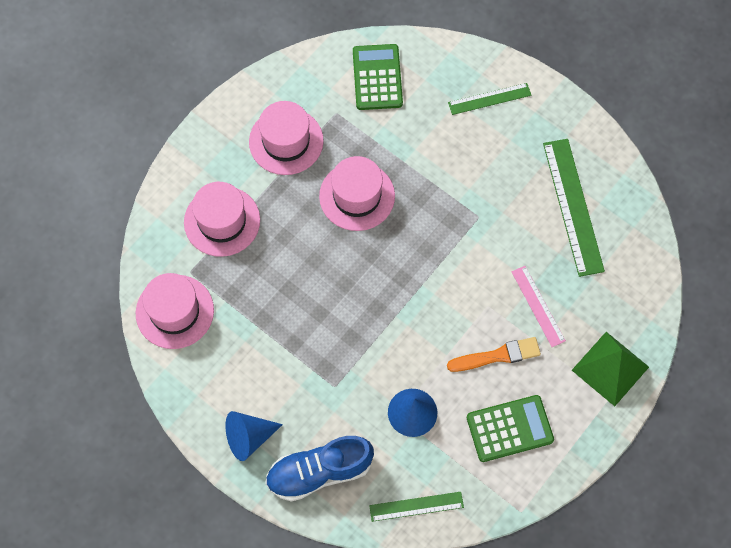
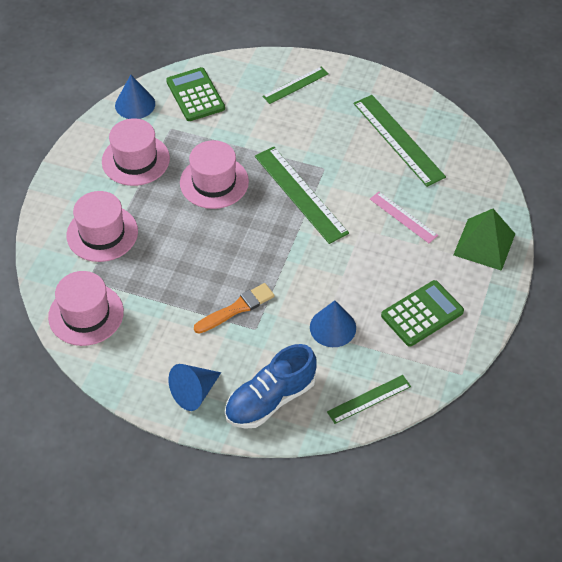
camera: 20 degrees left, 15 degrees down
(309, 69) = (135, 104): none -> blue cone
(441, 241) = (300, 194): none -> green ruler
(497, 356) = (386, 263): orange brush -> orange brush (237, 308)

